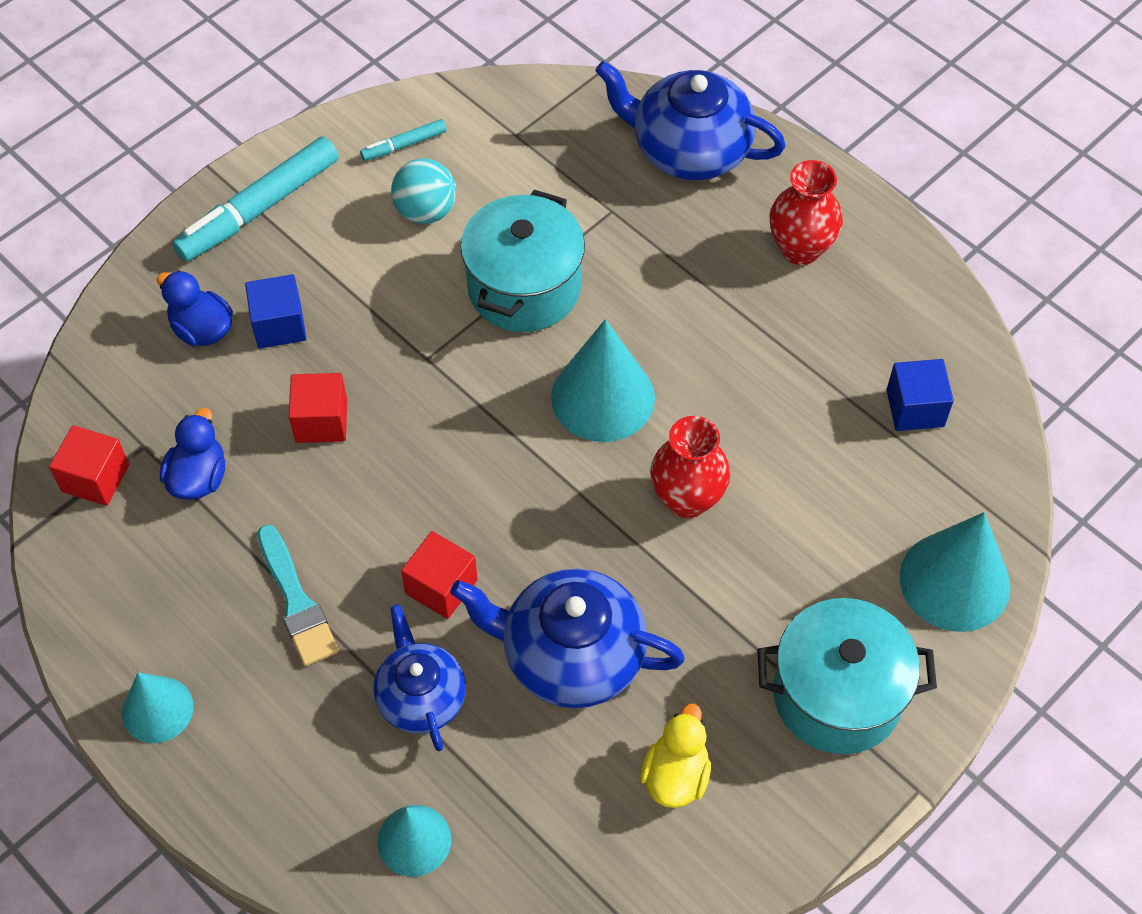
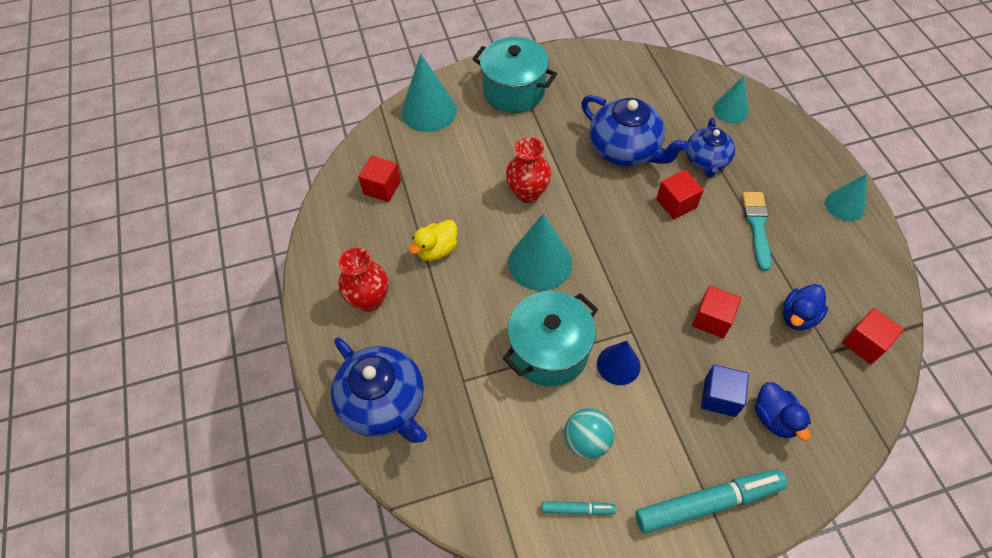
camera: 150 degrees left, 0 degrees up
(425, 309) = (618, 364): none -> blue cone
(675, 775) = (603, 90): yellow duck -> yellow duck (437, 250)
(915, 408) = (382, 187): blue cube -> red cube

